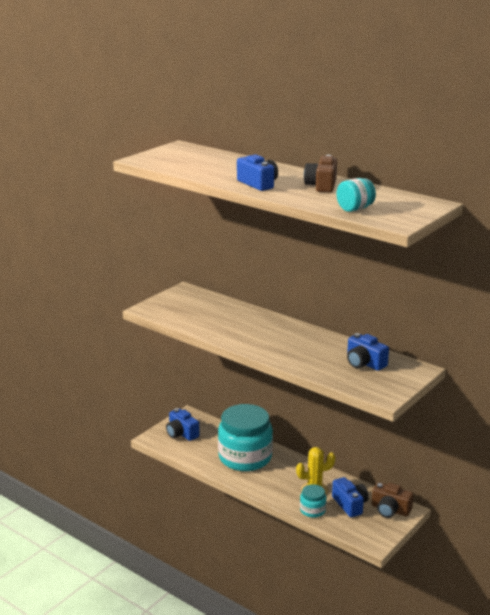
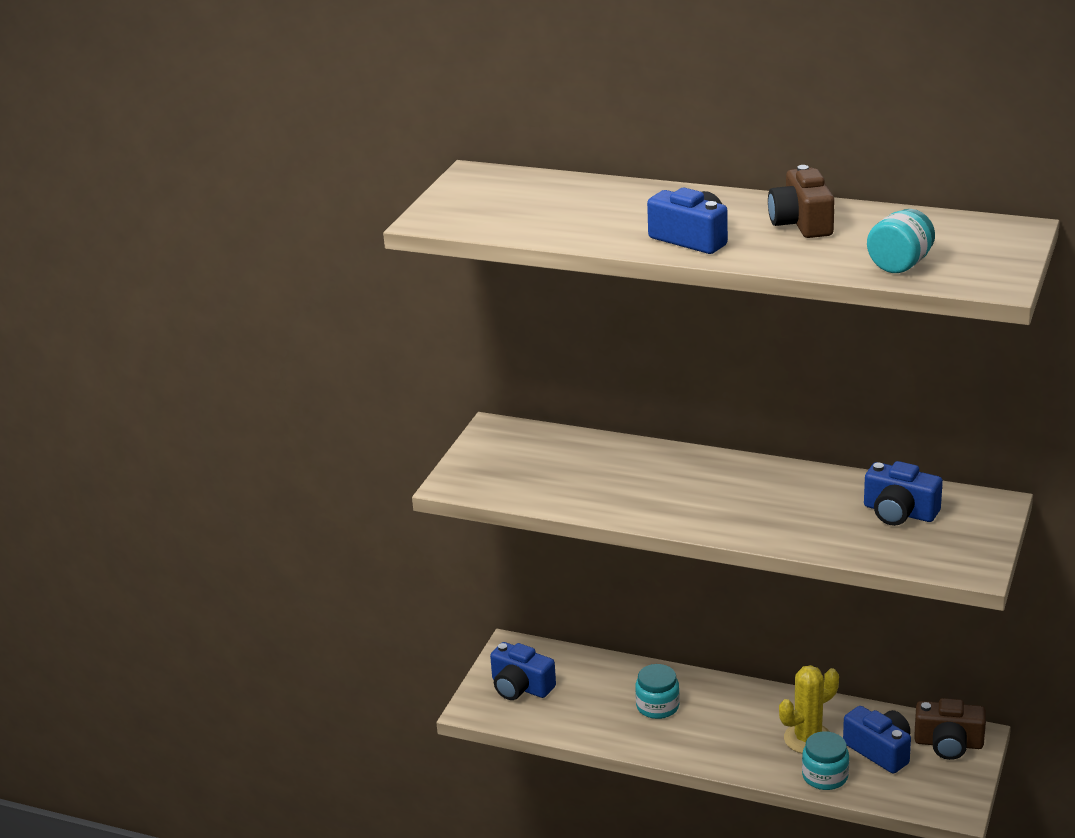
camera: 15 degrees left, 5 degrees up
(245, 457) = (657, 706): turquoise jar -> turquoise jar, size x0.45

